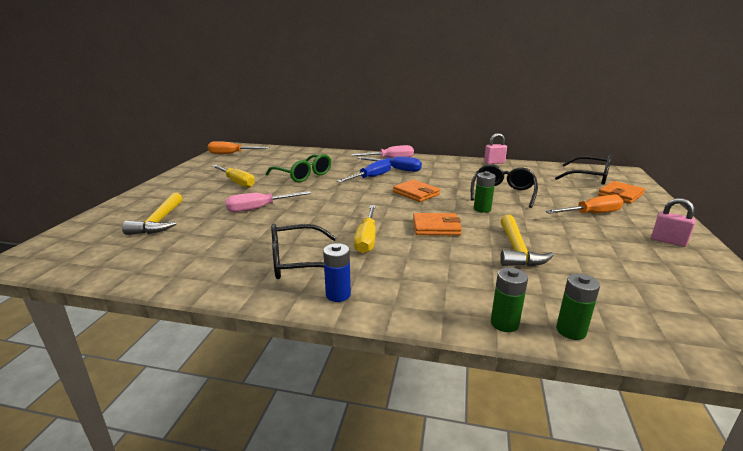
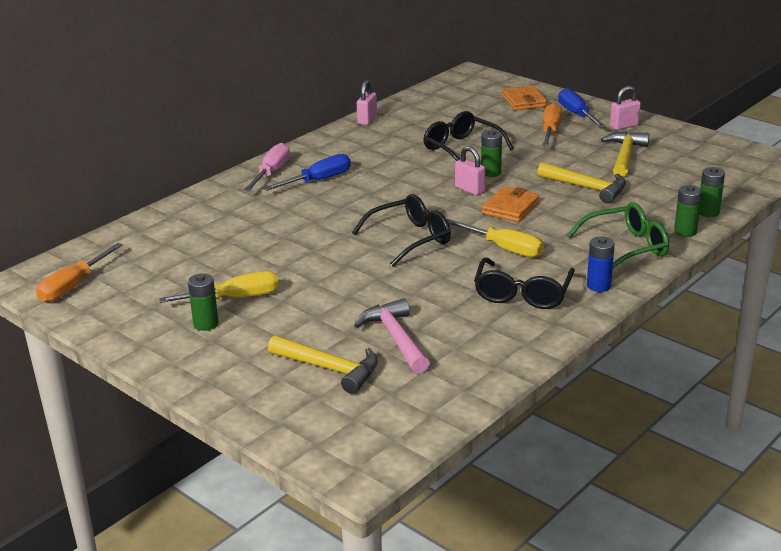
camera: 60 degrees left, 5 degrees up
(204, 183) = (206, 324): none -> green battery
(205, 231) = (395, 338): none -> pink hammer
(259, 208) = (356, 294): pink screwdriver -> none
(303, 175) = (264, 245): green glasses -> green glasses (627, 247)
(371, 177) = (329, 203): blue screwdriver -> blue screwdriver (576, 114)
(416, 193) = (412, 192): orange wallet -> none
(445, 208) = (469, 189): none -> pink padlock
(589, 177) = (468, 94): black glasses -> black glasses (410, 238)
(610, 254) = (624, 156): none -> yellow hammer

